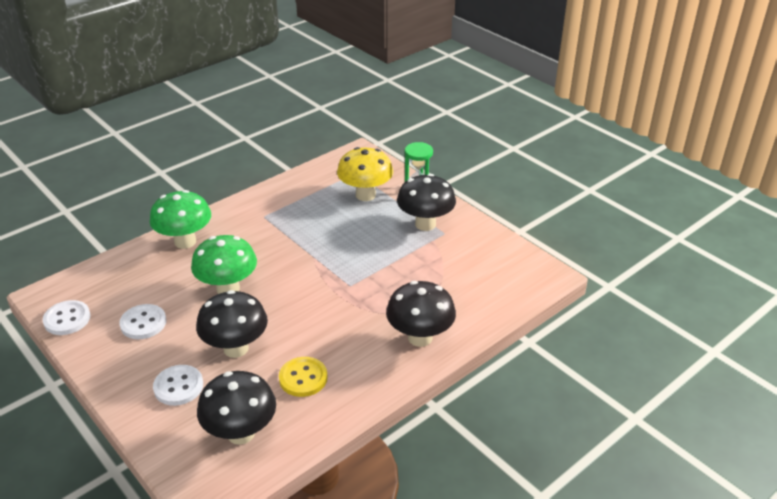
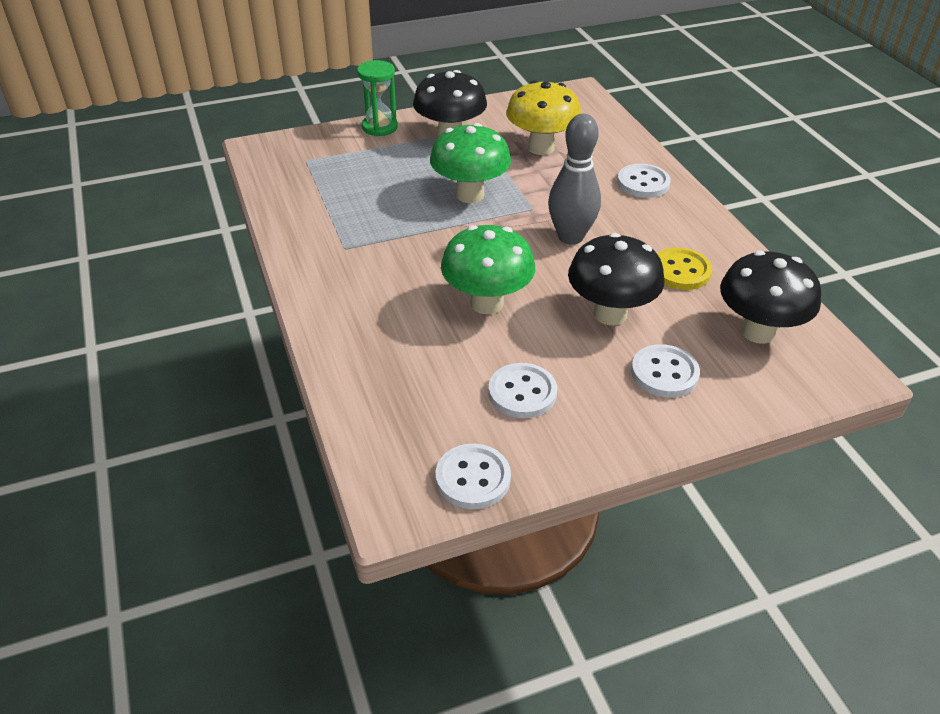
camera: 70 degrees left, 5 degrees up
(185, 241) = (353, 328): green mushroom -> green mushroom (470, 195)
(322, 311) = (570, 237): none -> grey bowling pin
(365, 195) = (360, 163): yellow mushroom -> yellow mushroom (541, 148)
(420, 337) = (643, 183): black mushroom -> white button

